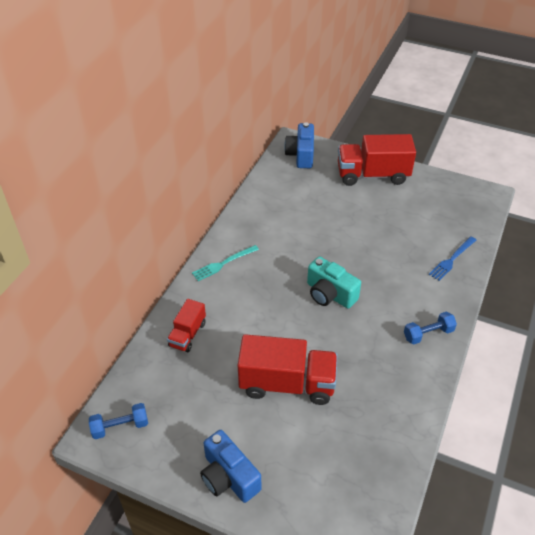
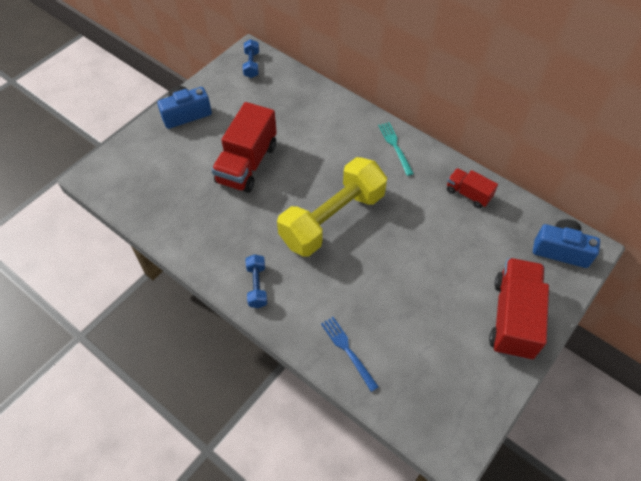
camera: 105 degrees right, 10 degrees up
(187, 334) = (320, 110): red truck -> red truck (468, 194)
(330, 294) = (332, 219): turquoise camera -> yellow dumbbell

